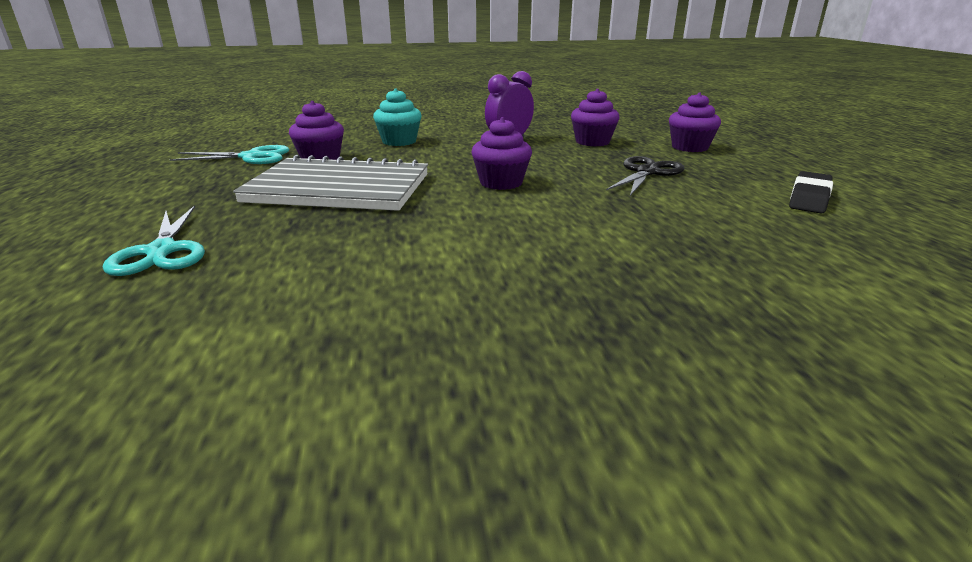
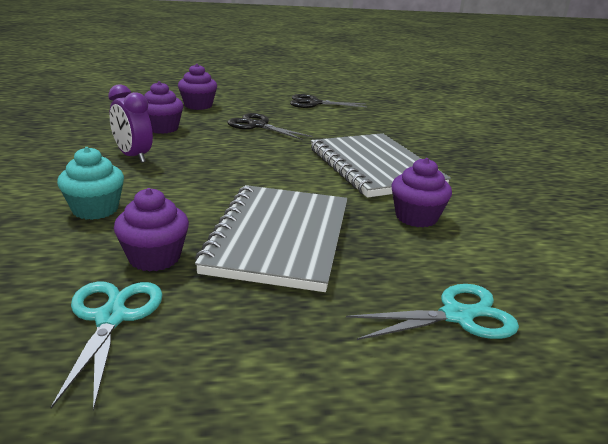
camera: 90 degrees left, 0 degrees up
(501, 183) = (273, 170): purple cupcake -> purple cupcake (416, 217)
(538, 231) = (374, 167): none -> grey notebook
(809, 198) = (314, 103): black eraser -> black scissors

